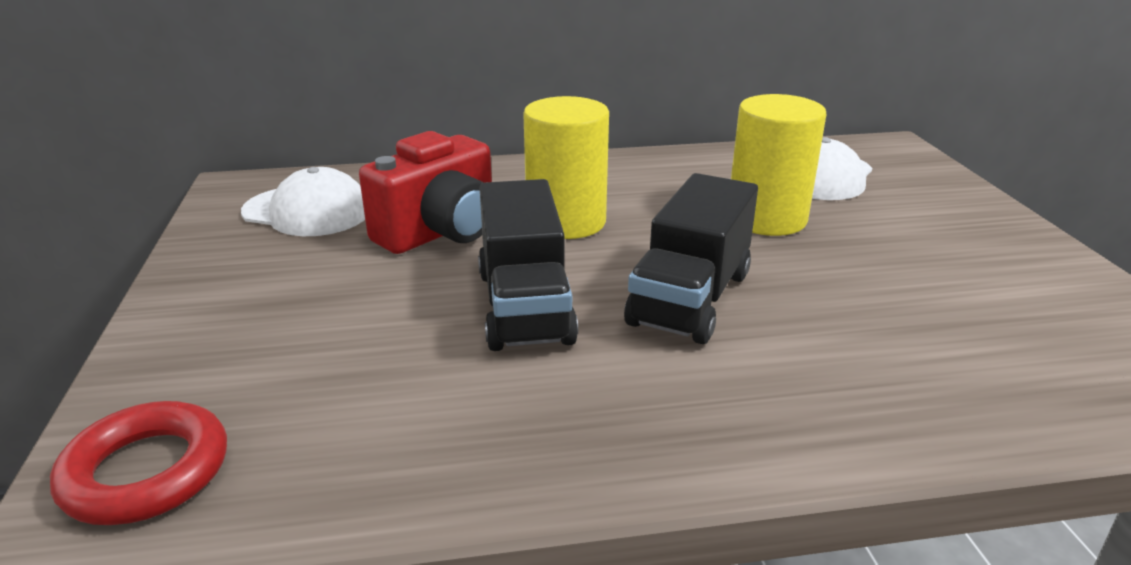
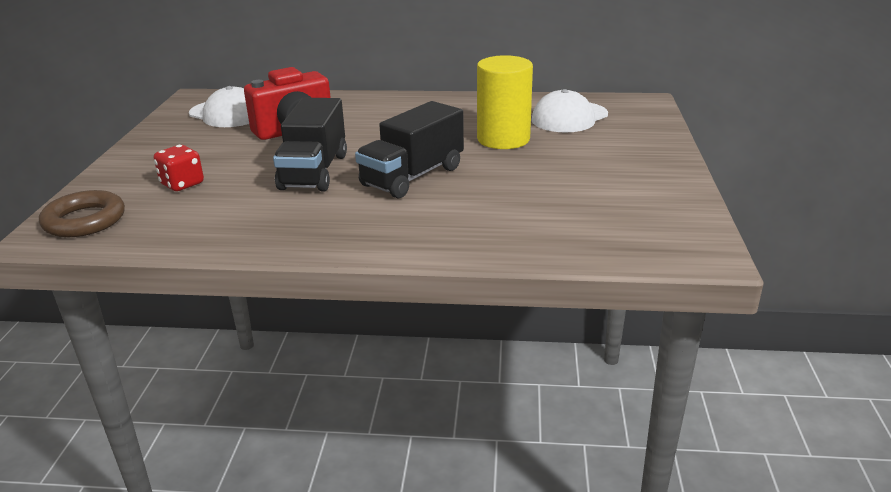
camera: 15 degrees right, 0 degrees up
(146, 472) = (84, 220): red ring -> brown ring
(305, 359) = (182, 184): none -> red dice
(566, 222) = (374, 131): yellow cylinder -> none

